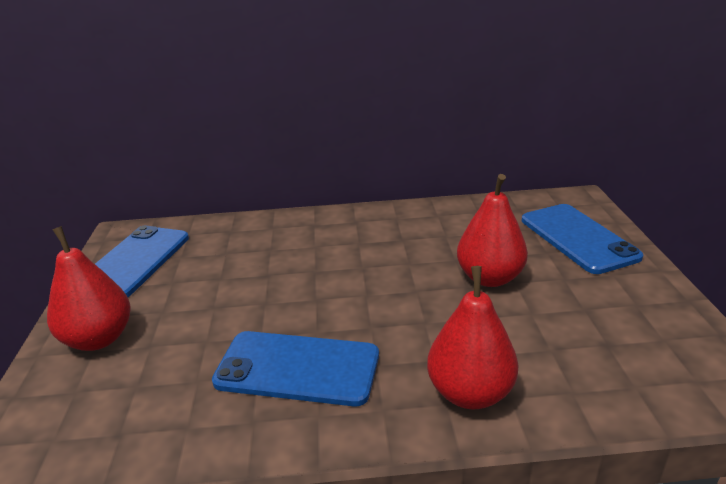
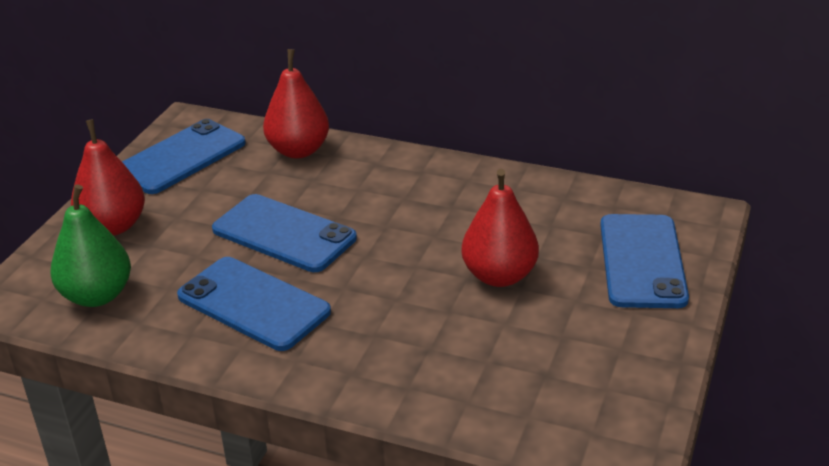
camera: 25 degrees right, 5 degrees up
(119, 415) = (97, 295): none -> green pear
(278, 298) = (284, 234): none -> blue phone
(470, 393) = (377, 372): red pear -> red pear (298, 150)

